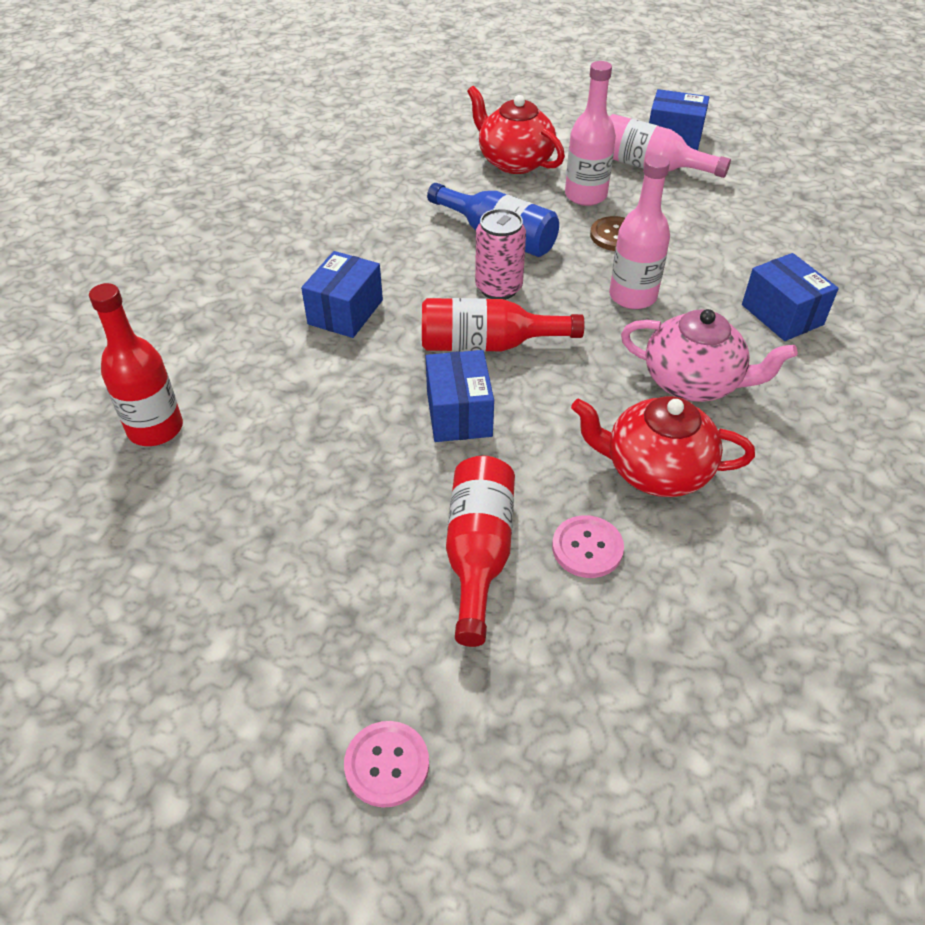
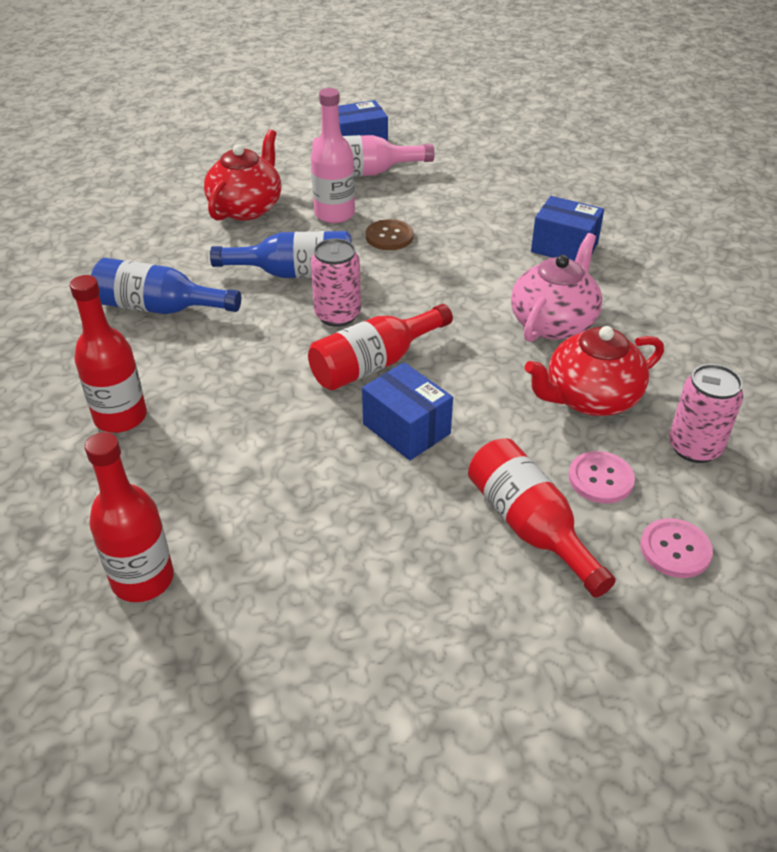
camera: 35 degrees left, 5 degrees down
(255, 297) = (120, 417): none -> red bottle
(345, 312) = (223, 392): blue box -> none
(363, 221) = (159, 308): none -> blue bottle
(387, 764) = (624, 723): pink button -> pink button (675, 549)
(514, 161) = (246, 208): red teapot -> red teapot turned 105 degrees clockwise
(632, 296) = (448, 278): pink bottle -> none
(693, 382) = (553, 322): pink teapot -> pink teapot turned 45 degrees counterclockwise
(713, 570) = (694, 447): none -> pink can

